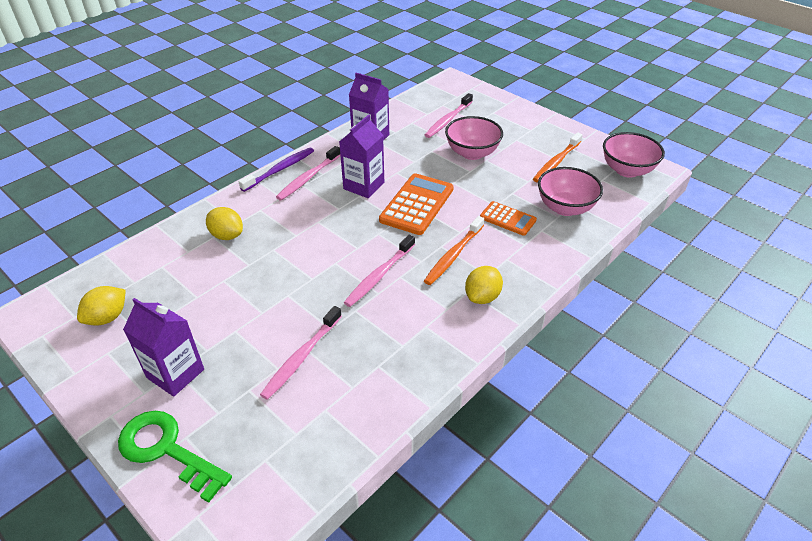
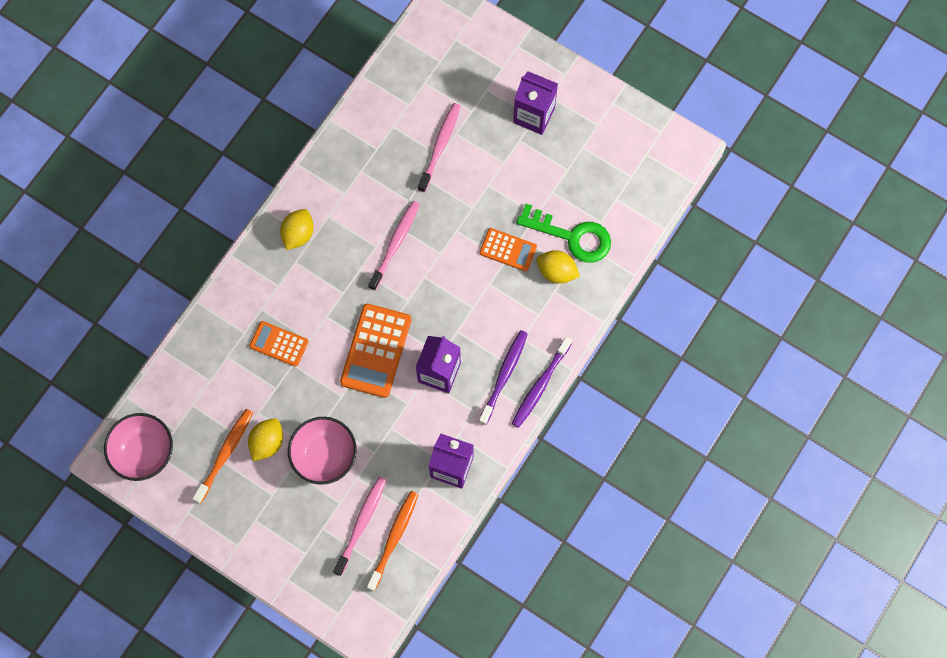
camera: 170 degrees right, 30 degrees up
(107, 317) = (617, 157): yellow lemon -> yellow lemon (267, 442)
(166, 450) = (511, 56): green key -> green key (572, 236)
(266, 257) = (508, 250): none -> orange calculator
(308, 178) = (504, 376): pink toothbrush -> purple toothbrush
(453, 255) = (329, 282): orange toothbrush -> orange toothbrush (393, 539)
(565, 208) = (218, 372): pink bowl -> none

